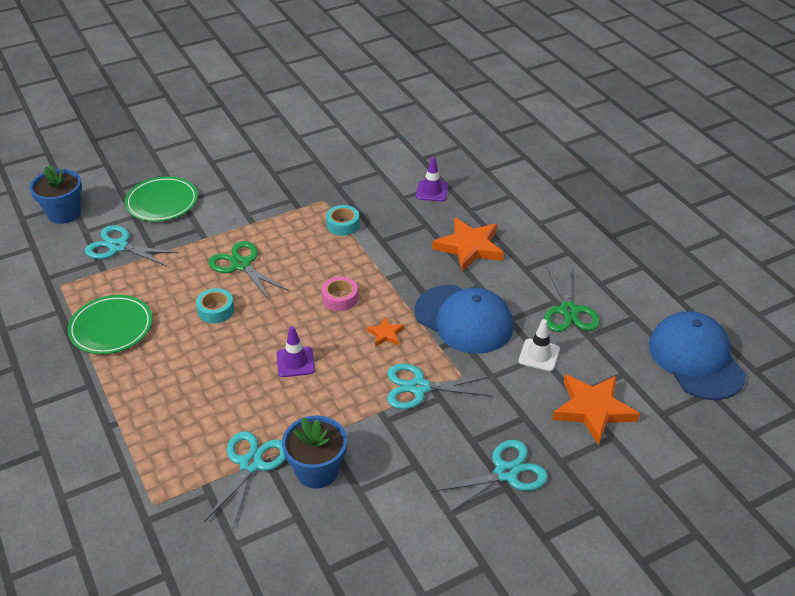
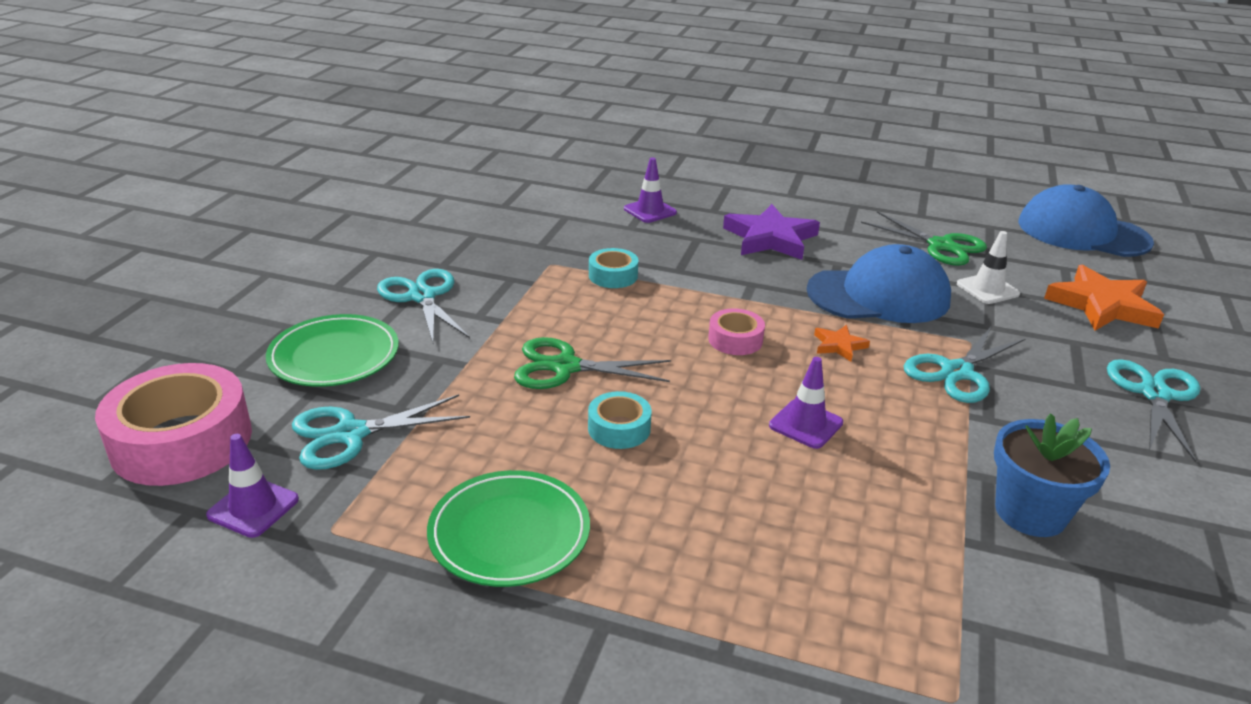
camera: 45 degrees left, 10 degrees down
(51, 259) = (253, 507): none -> purple traffic cone
(64, 213) = (182, 441): blue flower pot -> pink tape
(251, 464) = (962, 558): turquoise scissors -> turquoise scissors (422, 296)
(469, 247) = (770, 238): orange star -> purple star

